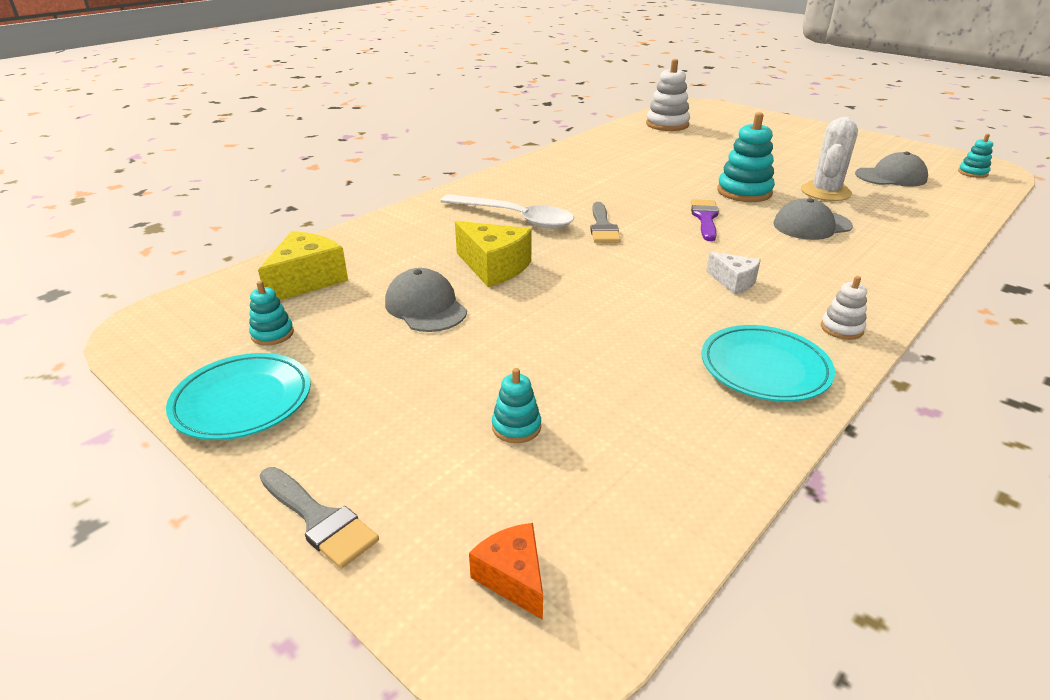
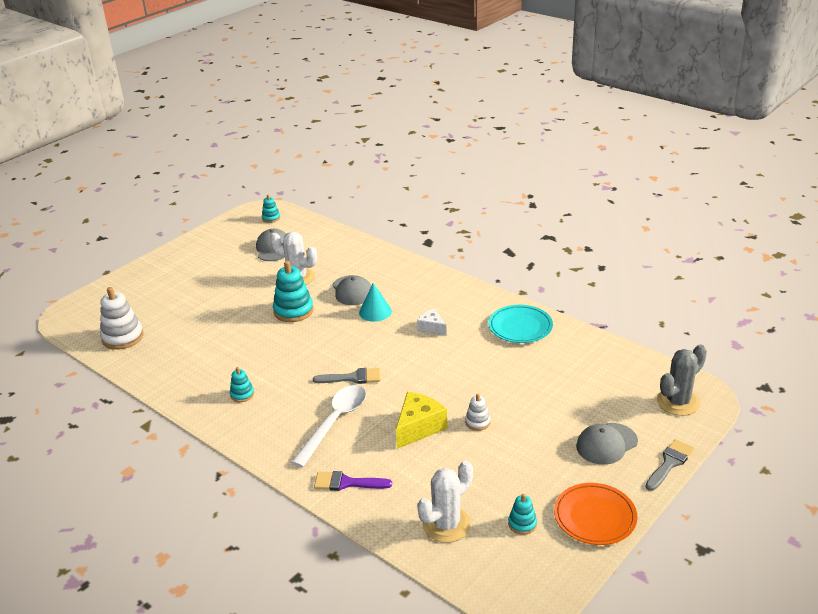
camera: 90 degrees left, 0 degrees up
(242, 401) = (595, 517): turquoise plate -> orange plate
(307, 280) = (446, 524): yellow cheese -> white cactus
(425, 307) = (477, 454): grey cap -> grey cap (606, 444)
(513, 578) = (678, 402): orange cheese -> grey cactus
(516, 427) = (587, 406): turquoise stacking toy -> turquoise stacking toy (242, 394)
(705, 218) = (339, 331): purple brush -> purple brush (347, 483)
(733, 282) = (432, 328): white cheese -> white cheese turned 90 degrees counterclockwise
(763, 240) = (375, 312): none -> turquoise cone
(841, 328) = (479, 299): white stacking toy -> white stacking toy (477, 422)

